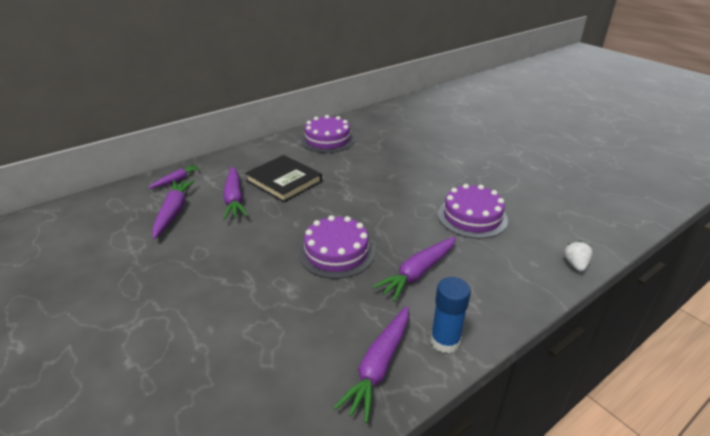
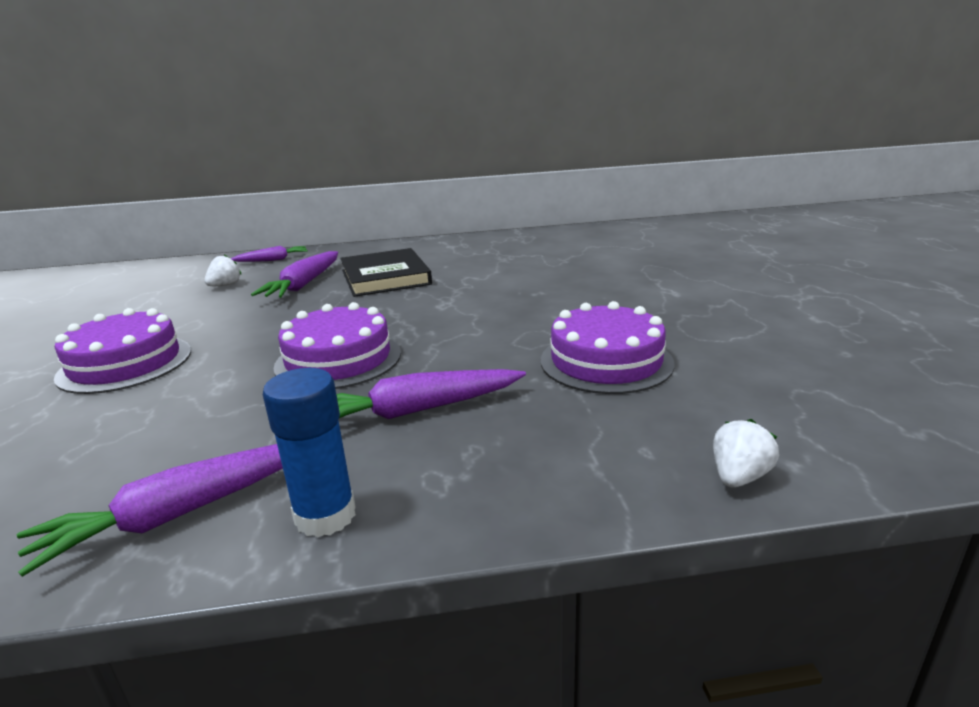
camera: 30 degrees right, 10 degrees down
(174, 212) = (225, 285): purple carrot -> white strawberry
(327, 140) = (499, 247): purple cake -> purple cake (125, 363)

